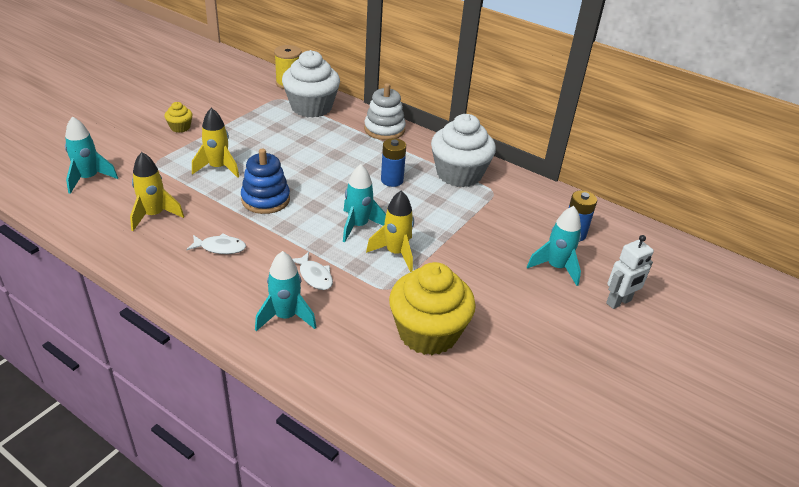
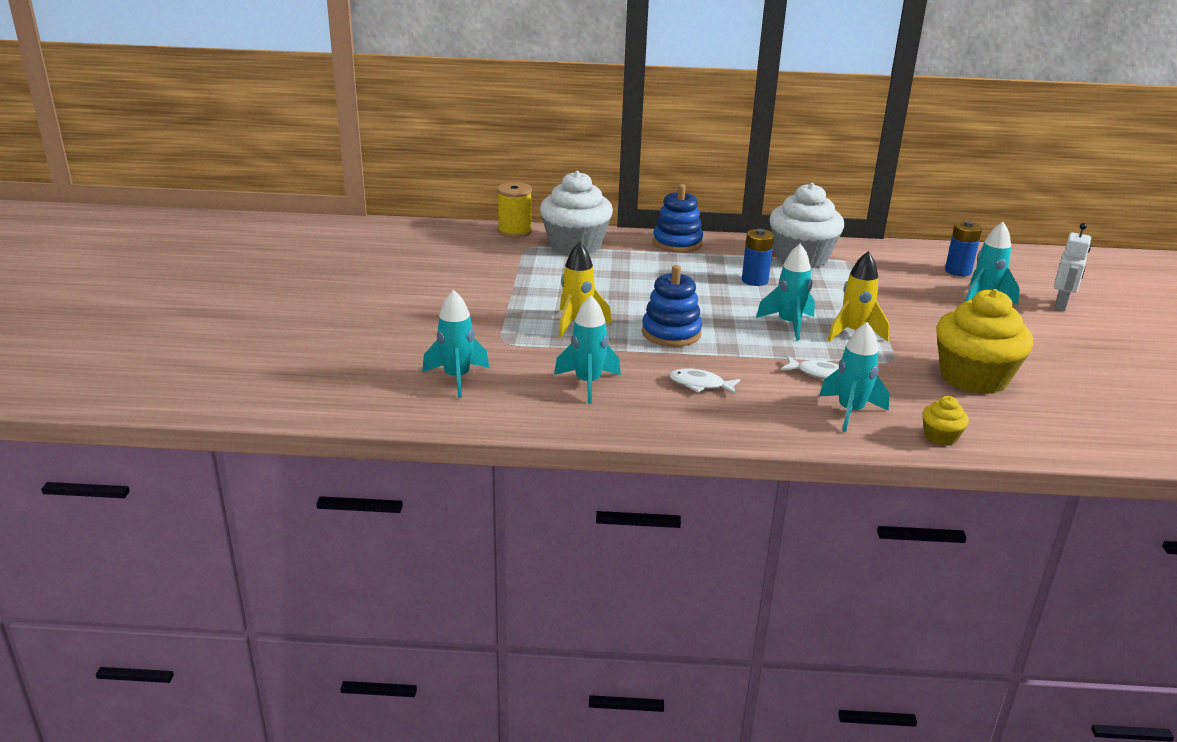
camera: 30 degrees left, 10 degrees down
(154, 215) = (588, 383): yellow rocket -> turquoise rocket
(180, 127) = (471, 302): yellow cupcake -> yellow cupcake (940, 437)
(220, 247) = (700, 385): white fish -> white fish turned 135 degrees counterclockwise
(384, 129) = (677, 243): white stacking toy -> blue stacking toy

